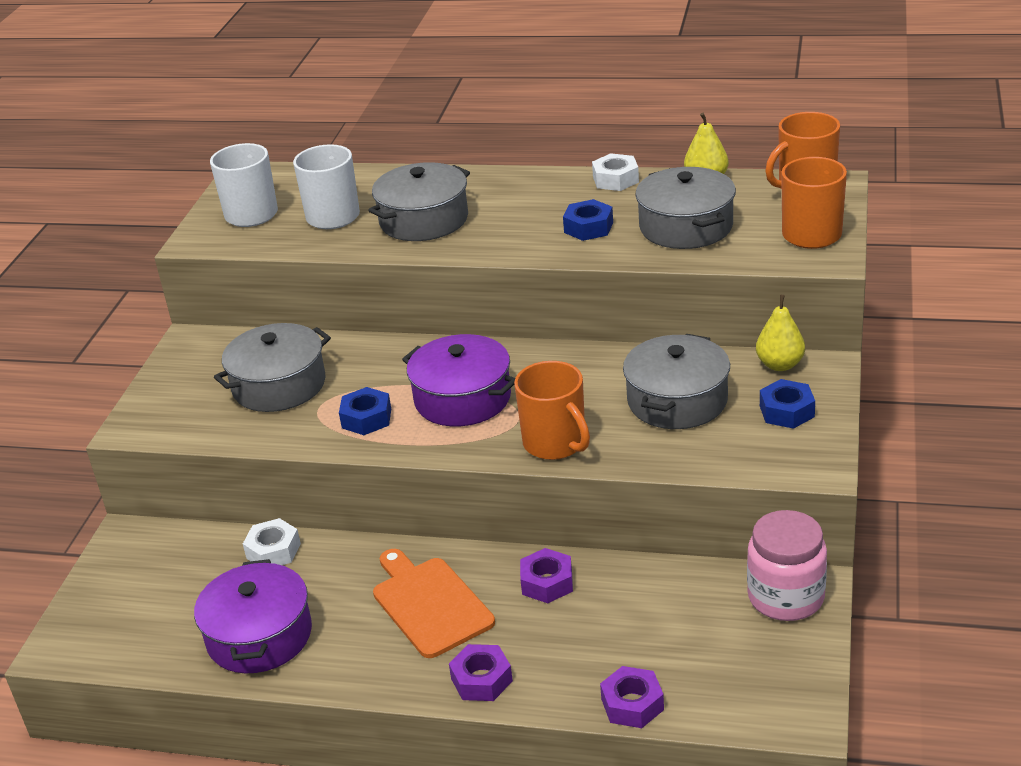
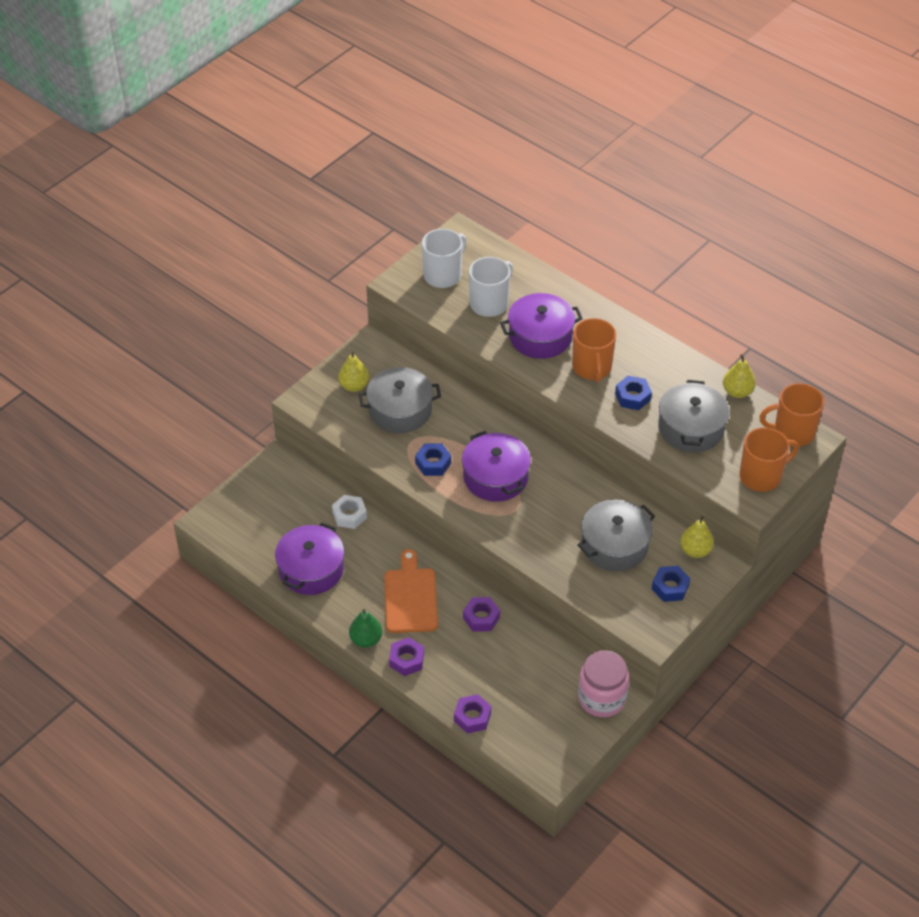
camera: 25 degrees right, 15 degrees up
(196, 386) = (354, 386): none -> yellow pear
(402, 683) = (366, 639): none -> green pear
(424, 220) = (540, 336): grey pot -> purple pot
(555, 443) = (524, 539): orange mug -> orange mug (592, 368)
(615, 179) = (682, 361): white nut -> none

